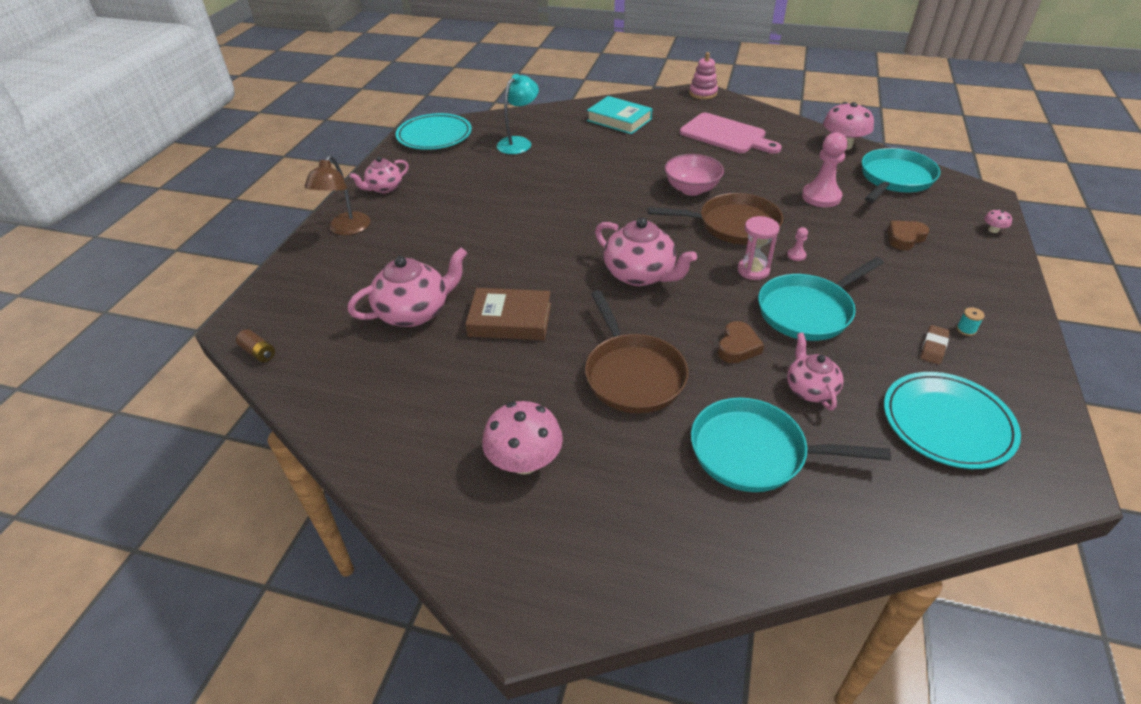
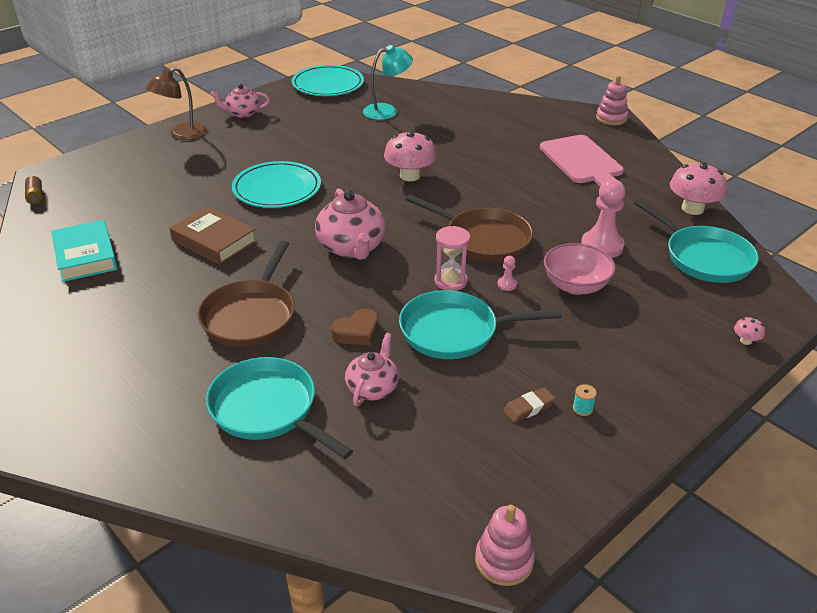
camera: 30 degrees right, 5 degrees down
(414, 312) = (157, 209): pink teapot -> none
(524, 461) = (107, 337): pink mushroom -> pink mushroom (410, 176)
(619, 120) = (498, 118): turquoise book -> turquoise book (85, 256)
(691, 189) = (486, 197): pink bowl -> pink bowl (575, 286)
(894, 179) = (703, 257): turquoise pan -> turquoise pan turned 75 degrees clockwise
(905, 238) = (636, 311): brown heart -> none
(947, 423) = (454, 467): turquoise plate -> turquoise plate (277, 189)
(1068, 477) = (504, 560): none -> pink stacking toy

